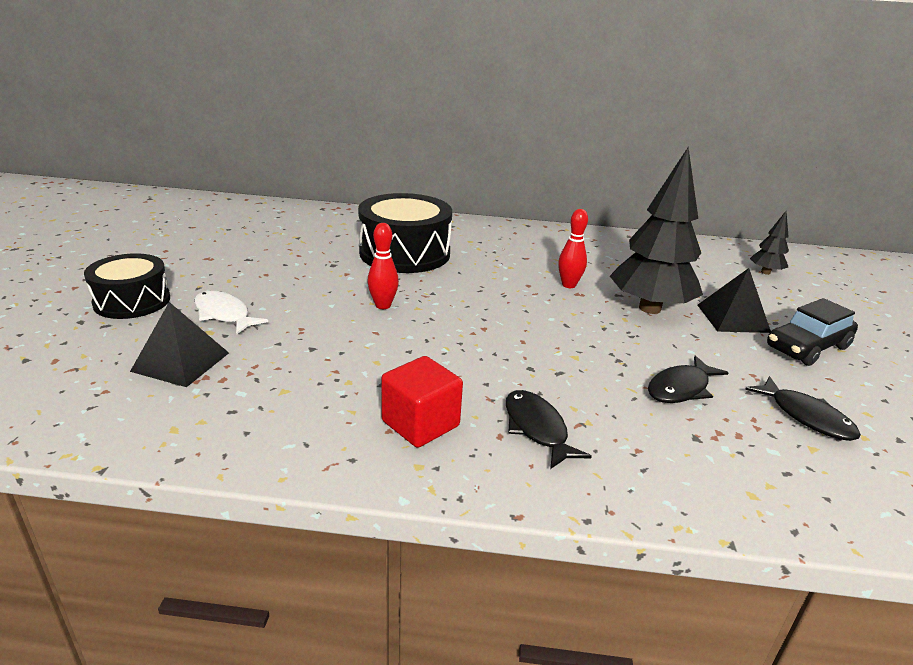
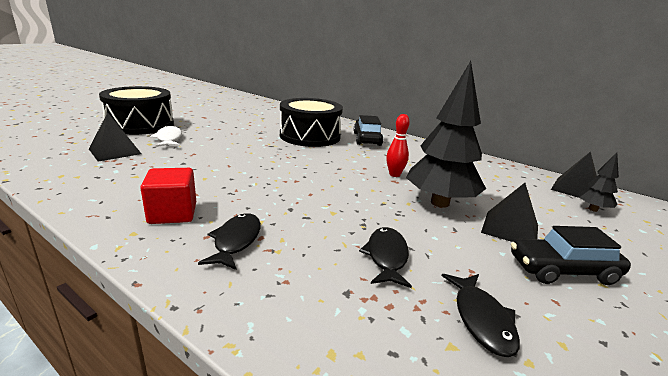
camera: 30 degrees right, 5 degrees down
(132, 301) = (140, 125): black drum -> black drum, size x1.56
(383, 305) = (254, 155): red bowling pin -> none
(475, 239) = (367, 139): none -> black car
(681, 388) = (386, 257): black fish -> black fish turned 105 degrees clockwise
(732, 252) = (575, 189): none -> black pyramid

